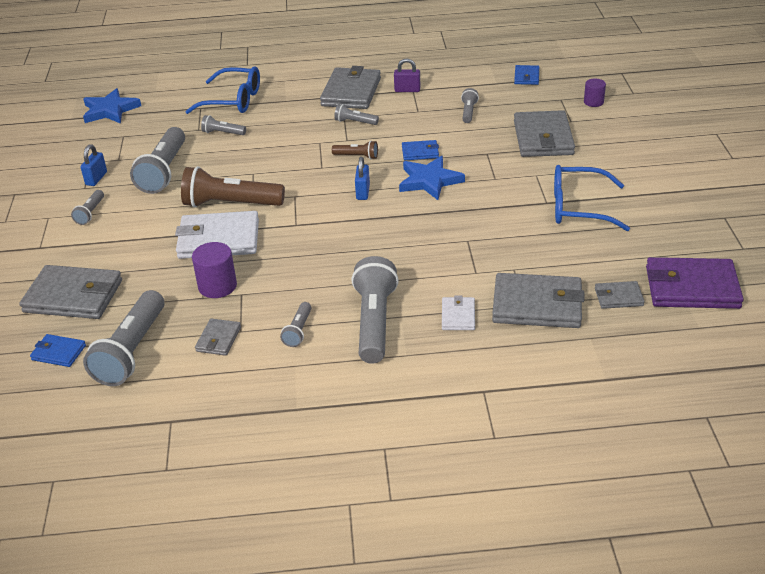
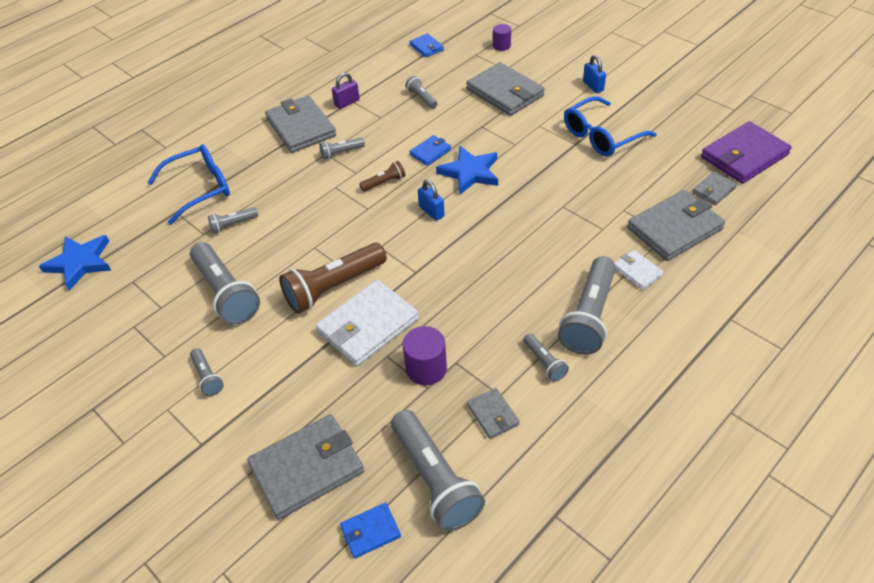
camera: 40 degrees left, 10 degrees up
(96, 178) = (164, 339): blue padlock -> blue padlock (593, 86)
(374, 322) = (589, 316): grey flashlight -> grey flashlight turned 120 degrees counterclockwise

